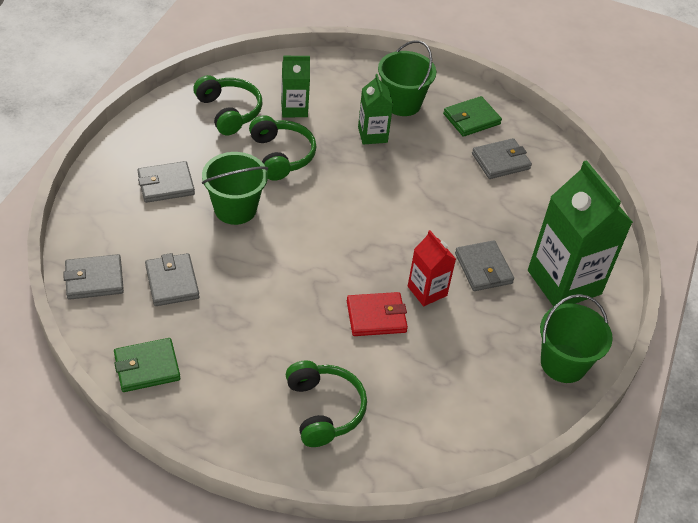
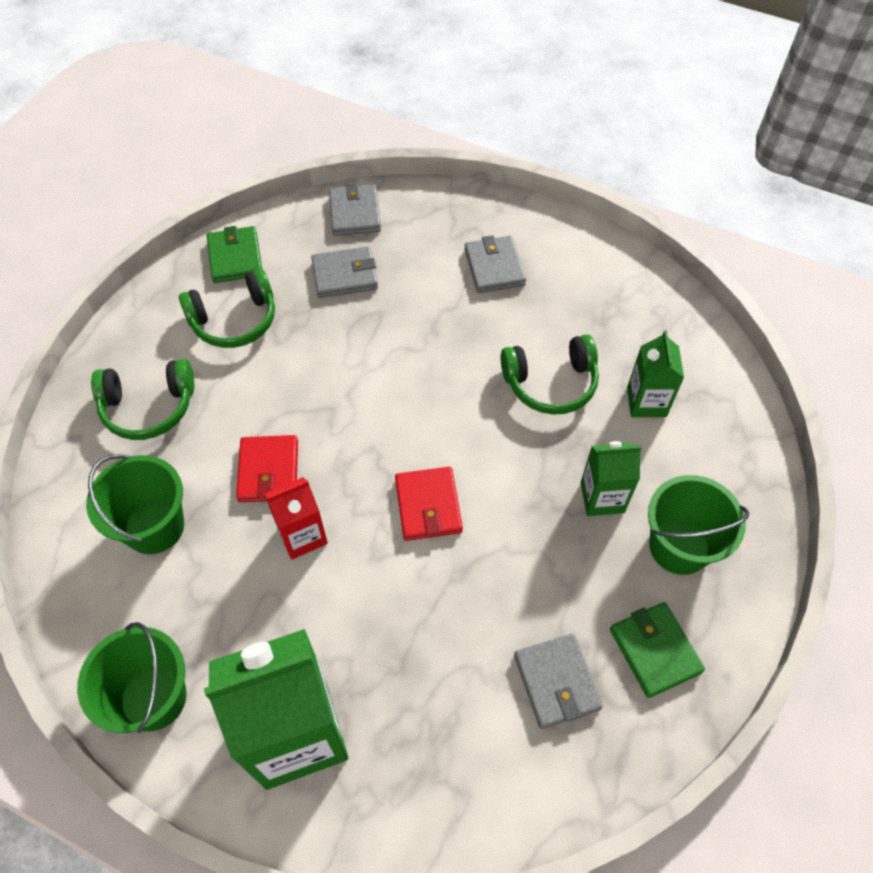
camera: 100 degrees right, 10 degrees up
(229, 112) = (630, 328): green headphones -> green headphones (234, 320)
(235, 209) = (454, 332): green bucket -> green bucket (154, 526)
(392, 221) = (428, 506): none -> red wallet
(483, 268) = (334, 616): grey wallet -> none

